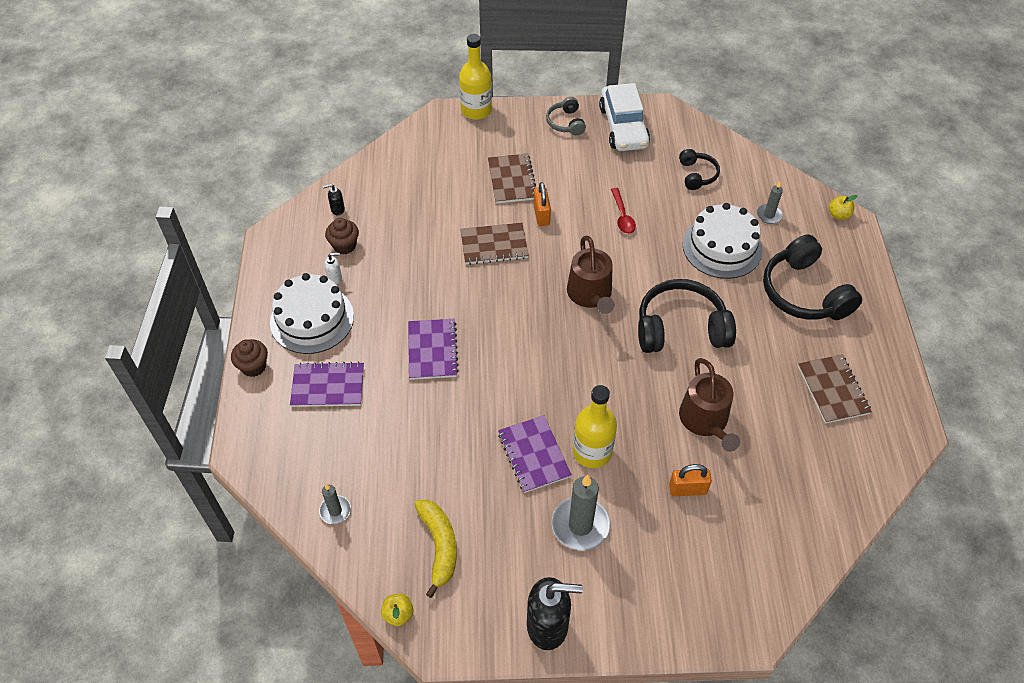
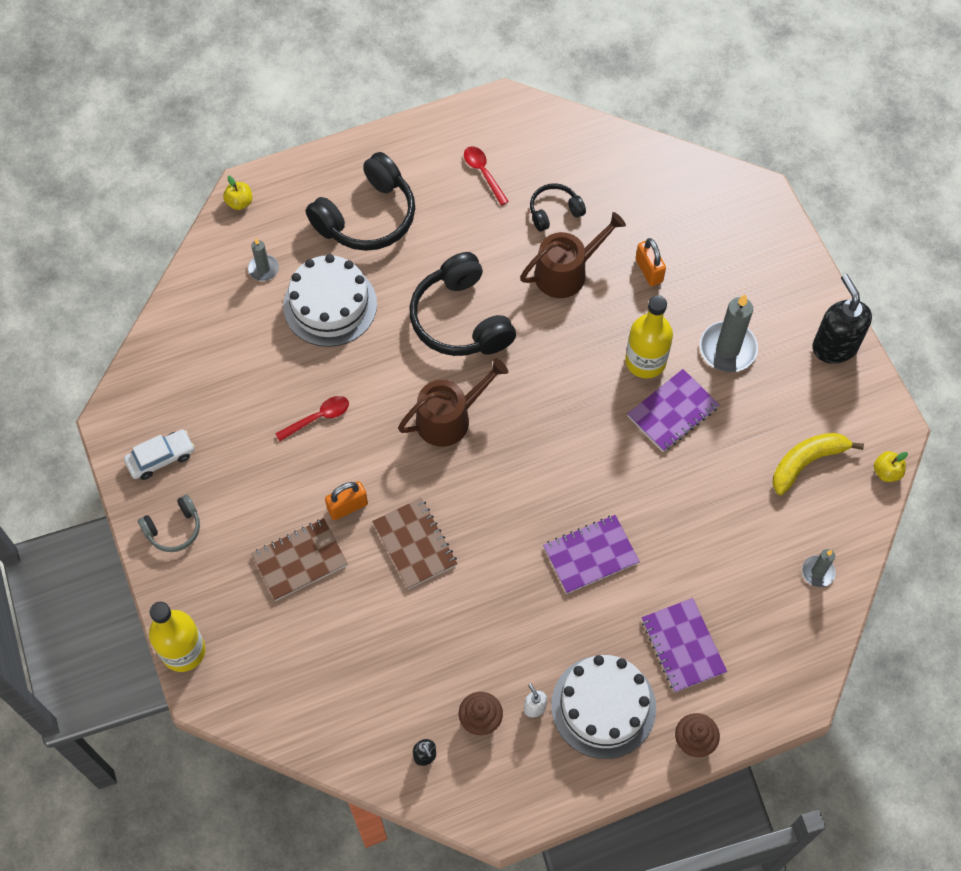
camera: 110 degrees left, 10 degrees up
(623, 127) = (161, 458): white car -> white car, size x0.59
(697, 175) = (222, 355): black headphones -> black headphones (554, 211)
(833, 390) = (483, 173): brown notebook -> red spoon

